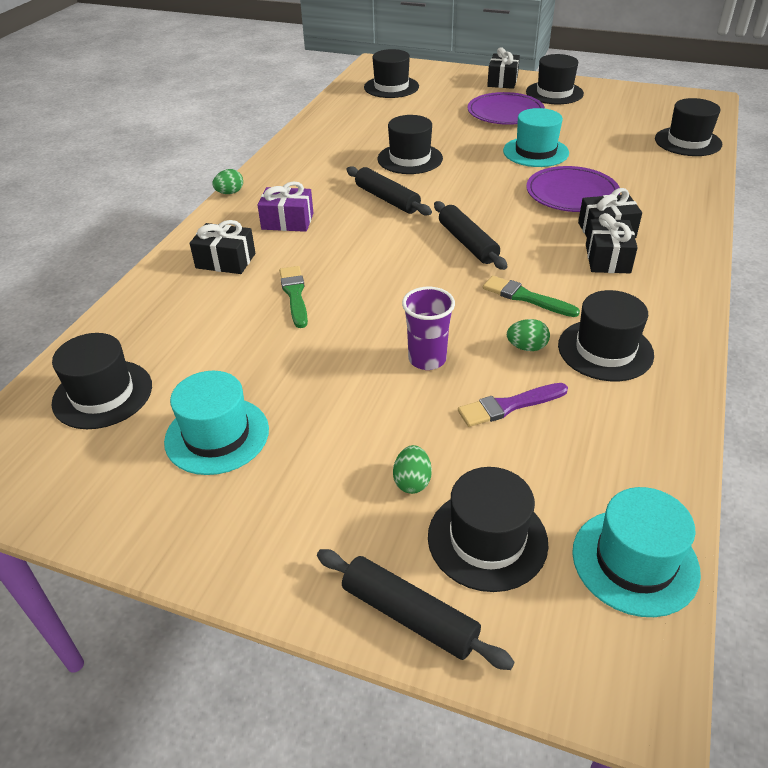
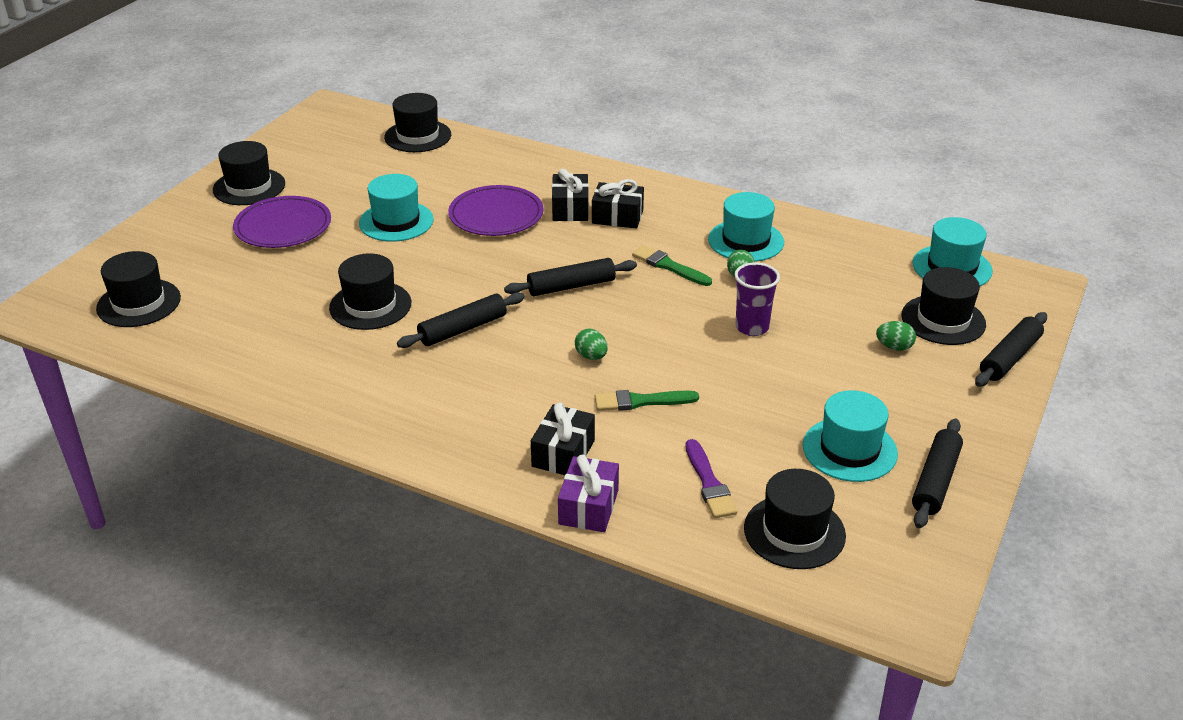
camera: 85 degrees left, 5 degrees down
(157, 508) = (935, 481): none -> black rolling pin
(230, 193) = (396, 455): green egg -> green egg (591, 356)
(287, 221) = (488, 405): purple gift -> purple gift (588, 507)
(502, 81) = (186, 216): black gift -> none
(509, 406) = (811, 294): purple brush -> purple brush (709, 483)
(526, 297) = (669, 266): green brush -> green brush turned 90 degrees clockwise
(605, 350) = (746, 241): black hat -> turquoise hat

